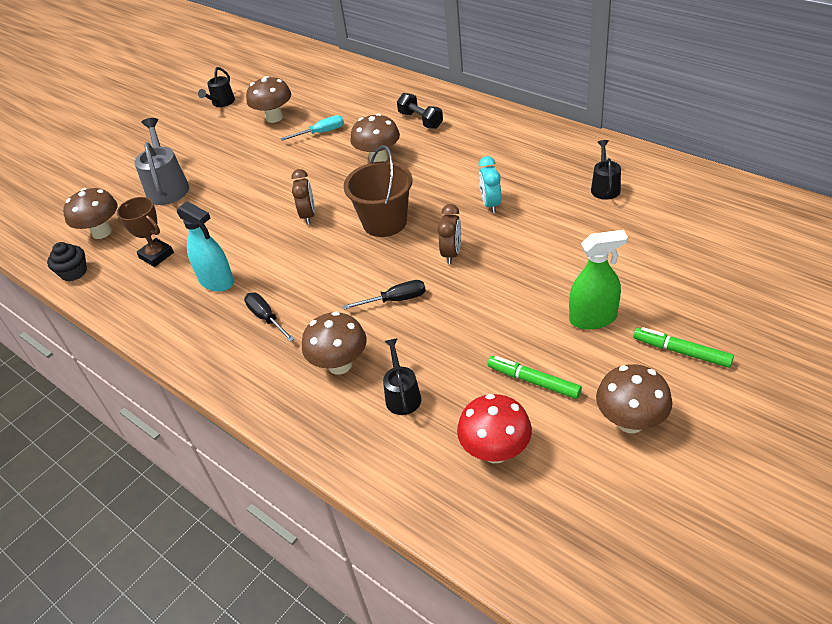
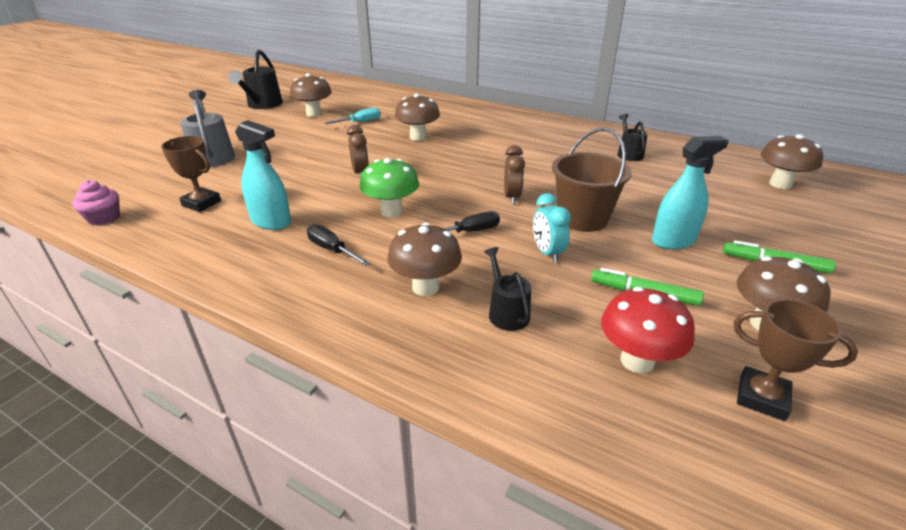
camera: 15 degrees left, 10 degrees down
(74, 272) = (104, 218): black cupcake -> pink cupcake
(101, 232) = (139, 187): brown mushroom -> brown mushroom (780, 184)
(222, 102) = (263, 105): black watering can -> black watering can, size x1.64
(328, 270) = (391, 211): none -> green mushroom
(384, 222) = (438, 177): brown bucket -> brown bucket (582, 219)
(420, 120) = (448, 116): black dumbbell -> none
(490, 204) = (533, 165): turquoise clock -> turquoise clock (547, 253)
(584, 492) = (762, 397): none -> brown trophy
(593, 318) = (673, 241): green spray bottle -> turquoise spray bottle

